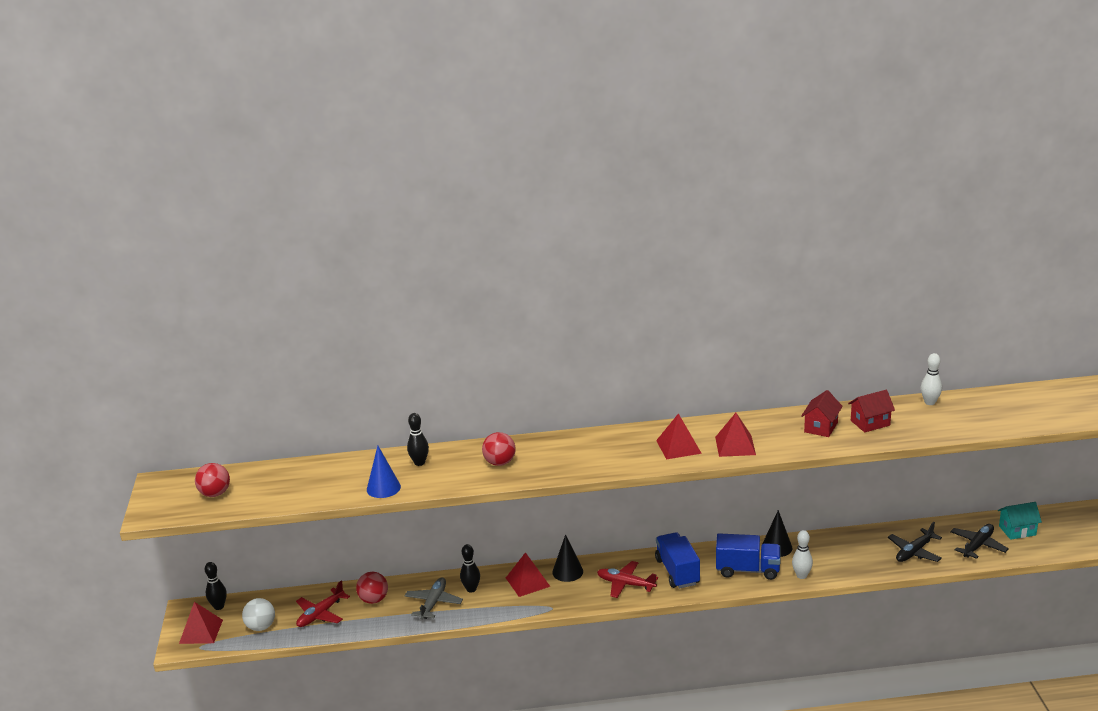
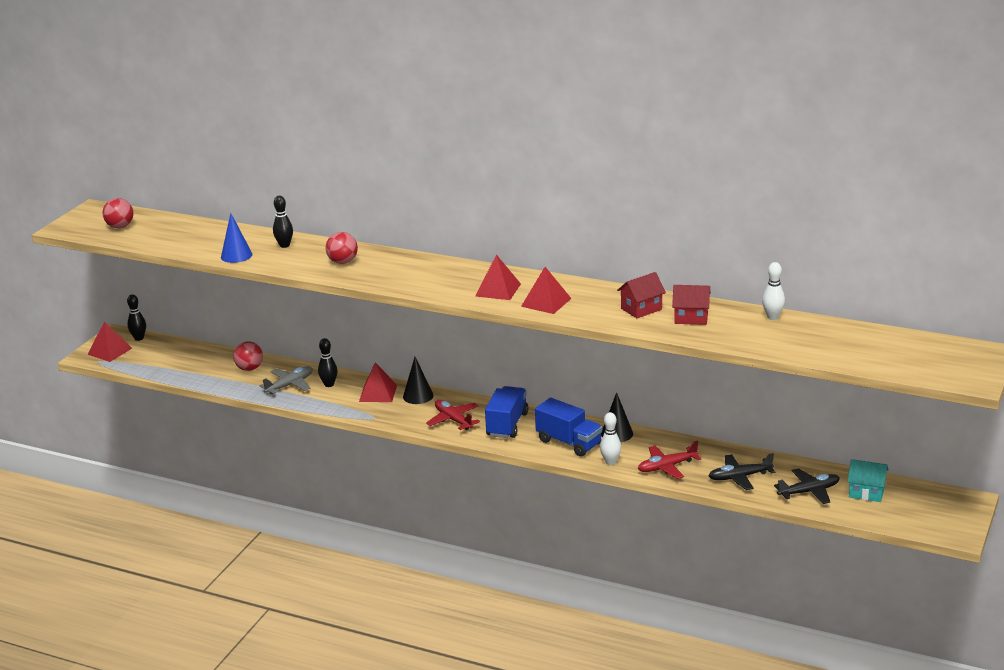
camera: 30 degrees right, 0 degrees up
(261, 627) = (152, 361): white ball -> none
(320, 614) = (201, 366): red plane -> red plane (667, 467)

